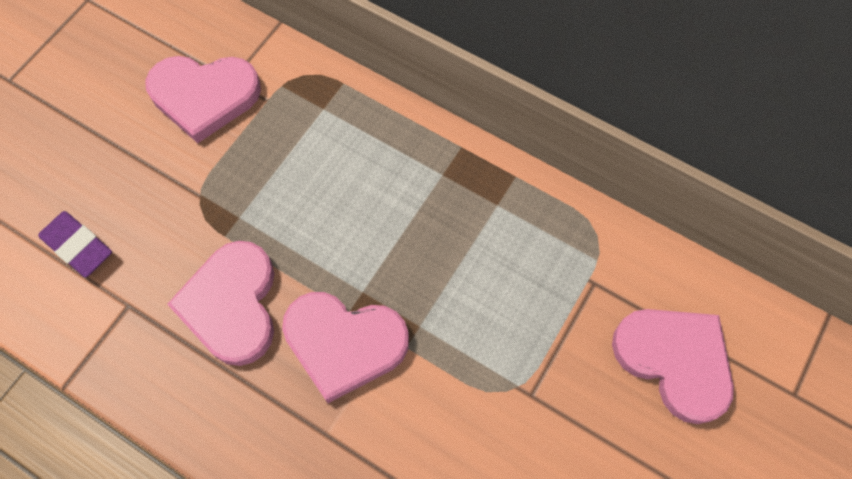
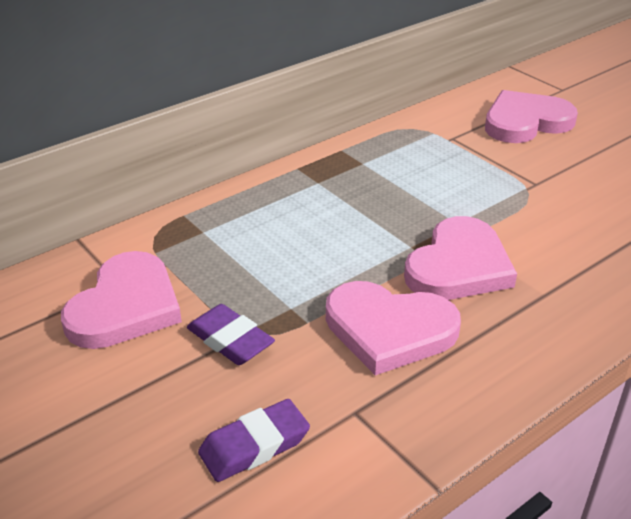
camera: 70 degrees left, 30 degrees down
(185, 187) = (230, 340): none -> purple eraser

